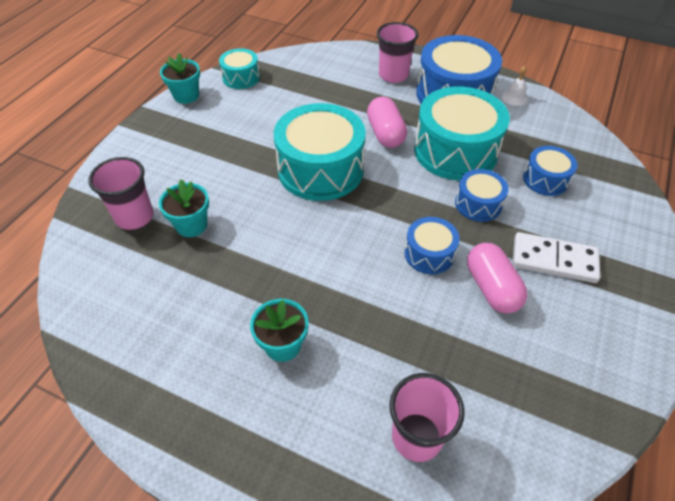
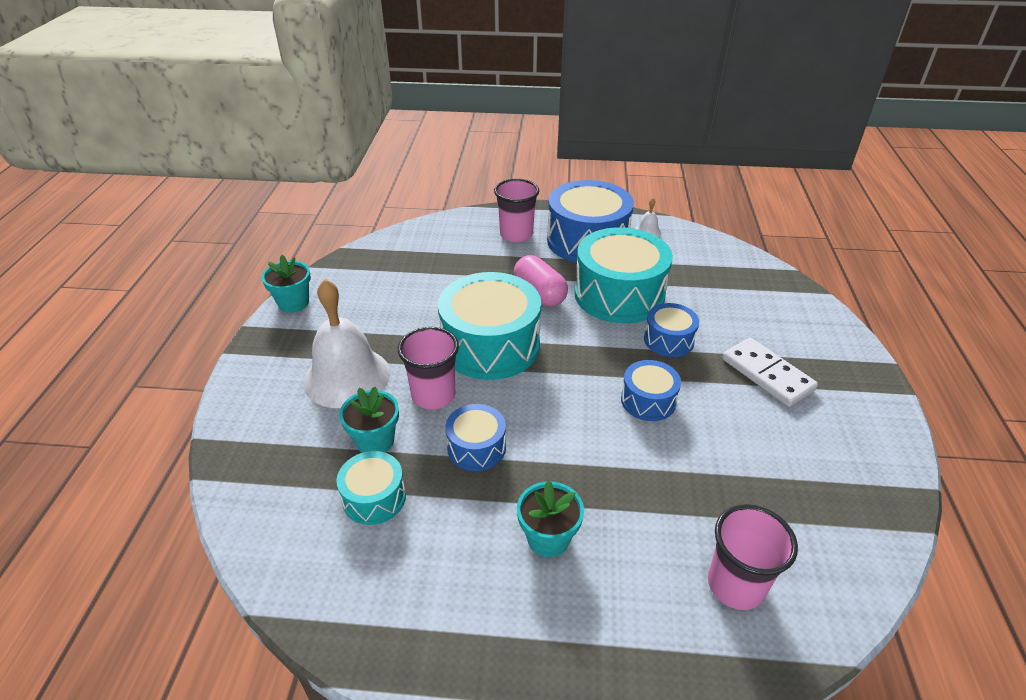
camera: 20 degrees left, 10 degrees down
(134, 217) = (300, 450): pink cup -> pink cup (433, 395)
(196, 167) = (347, 377): none -> white bell
(241, 77) = (349, 270): turquoise drum -> turquoise drum (374, 498)
(491, 288) = (725, 417): pink capsule -> none
(545, 179) = (718, 301): blue drum -> blue drum (476, 447)
(554, 260) = (767, 374): white domino -> white domino turned 60 degrees clockwise

